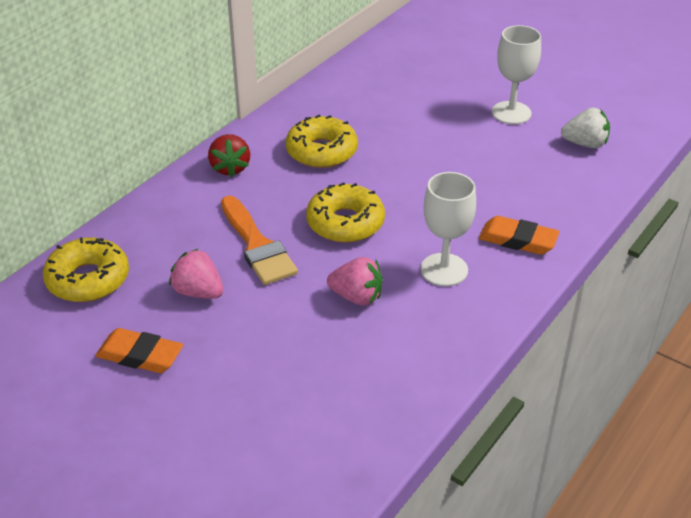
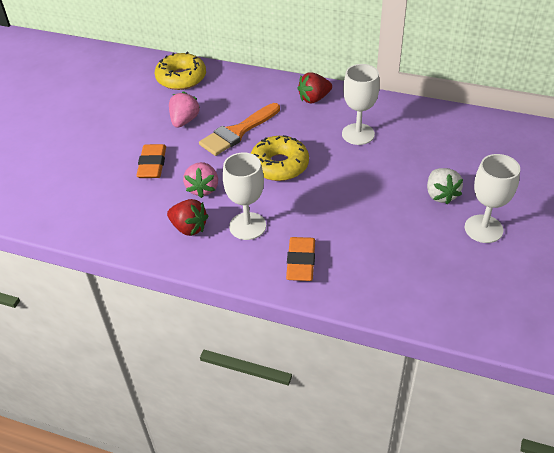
camera: 75 degrees right, 5 degrees up
(140, 355) = (125, 115): orange eraser -> orange eraser (152, 164)
(321, 151) = (358, 134): yellow donut -> white goblet
(427, 321) = (189, 228): none -> red strawberry
(585, 144) = (466, 288): white strawberry -> white strawberry (441, 195)

